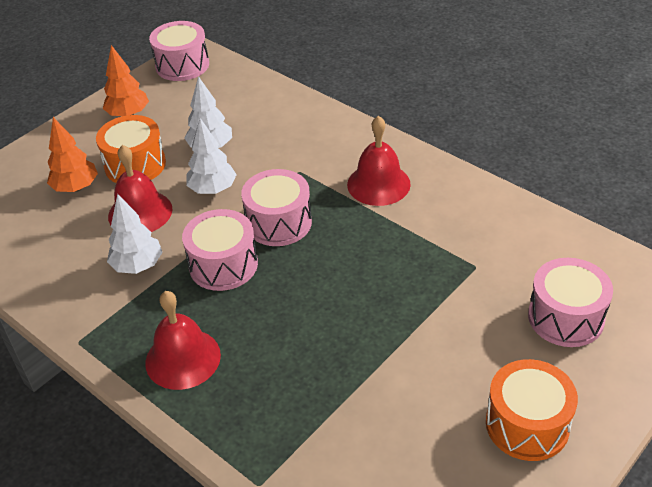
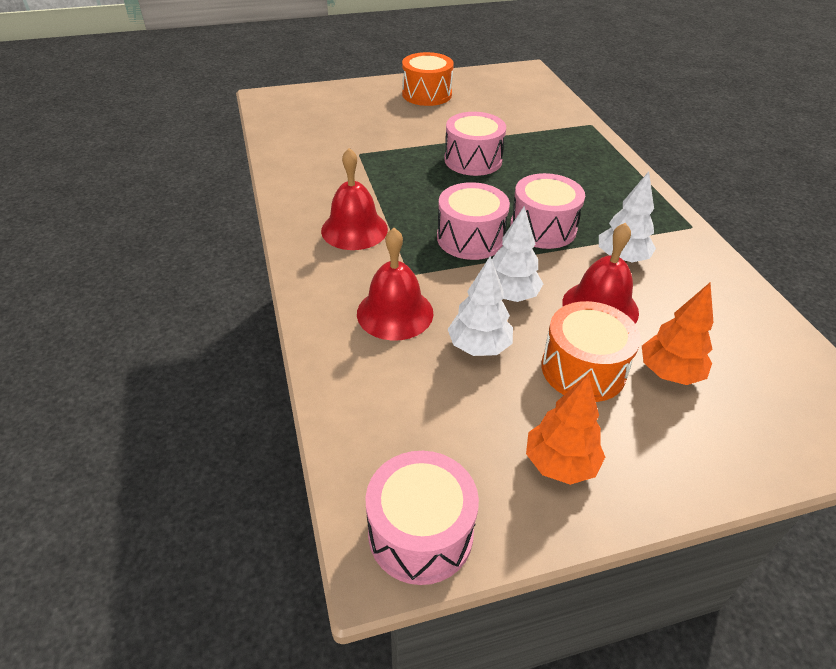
camera: 150 degrees left, 0 degrees up
(183, 358) = (609, 187): red bell -> red bell (395, 313)
(566, 317) = (345, 115): pink drum -> pink drum (473, 160)

